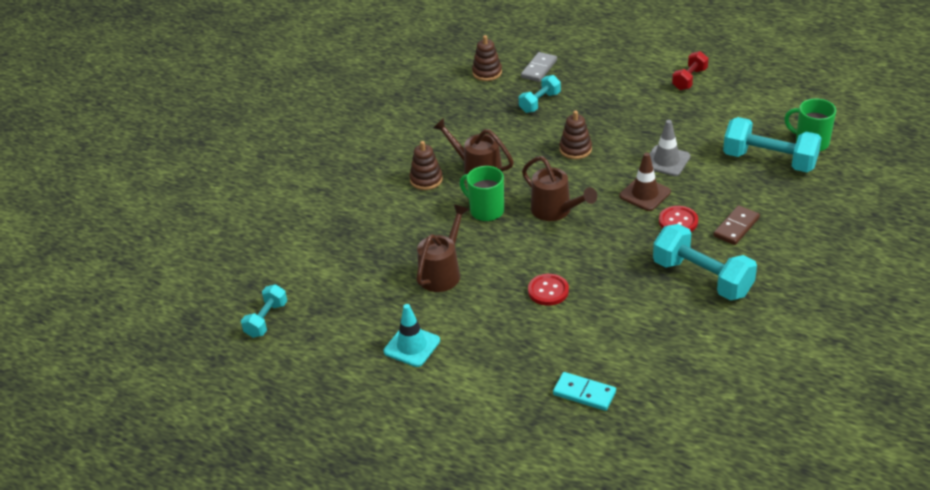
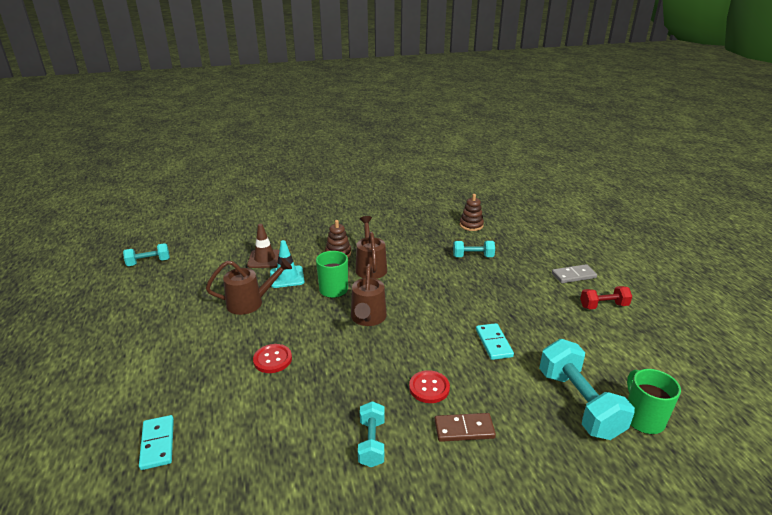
camera: 45 degrees right, 10 degrees down
(412, 346) = (160, 327): turquoise traffic cone -> turquoise traffic cone (287, 277)
(539, 69) = (505, 240): grey domino -> grey domino (573, 275)
(575, 149) = (446, 294): brown stacking toy -> none
(645, 194) = (440, 352): brown traffic cone -> brown traffic cone (265, 259)
(666, 161) = (493, 343): grey traffic cone -> turquoise domino
(702, 278) = (371, 442): turquoise dumbbell -> turquoise dumbbell, size x0.56

